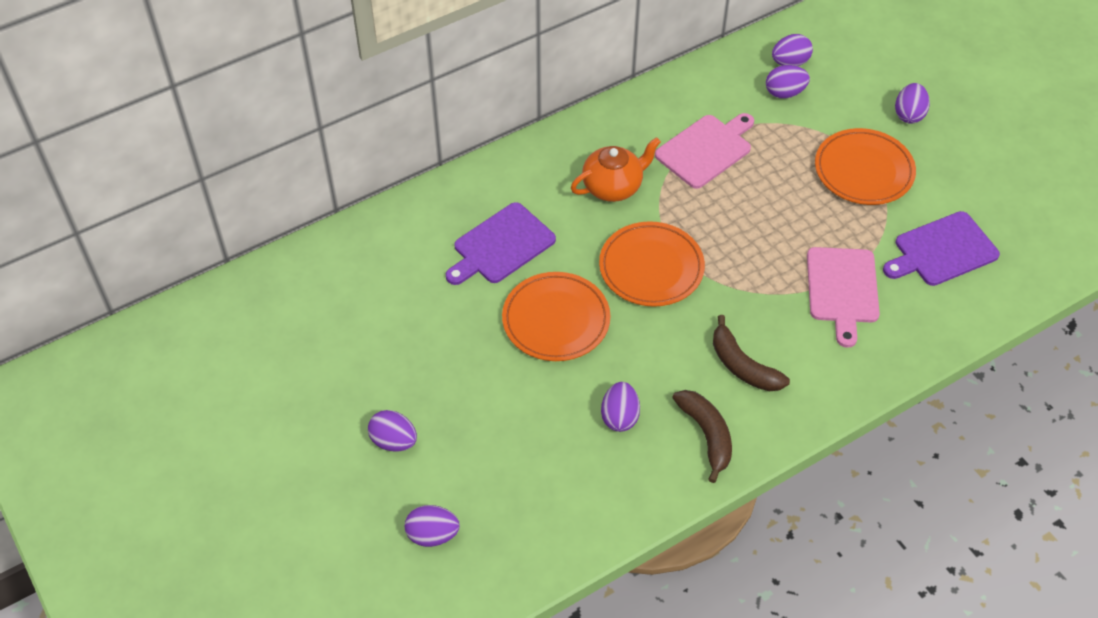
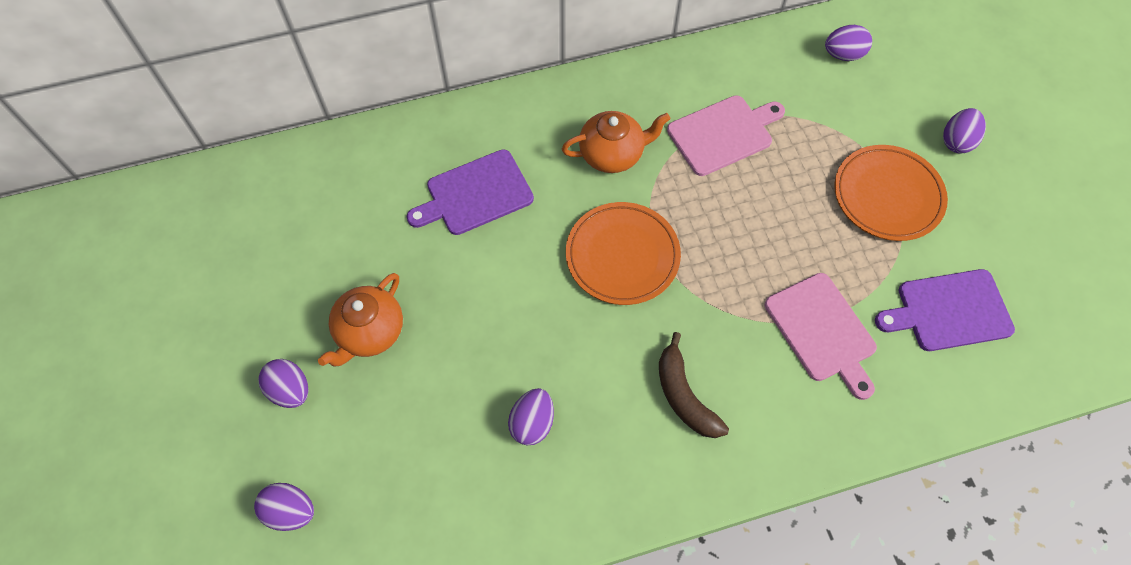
camera: 15 degrees right, 10 degrees up
(448, 379) = (370, 332): none -> orange teapot
(556, 320) = (503, 292): orange plate -> none
(706, 435) = (619, 470): brown banana -> none
(784, 93) = (827, 88): purple egg -> none
(842, 289) = (822, 331): pink cutting board -> pink cutting board turned 45 degrees counterclockwise

